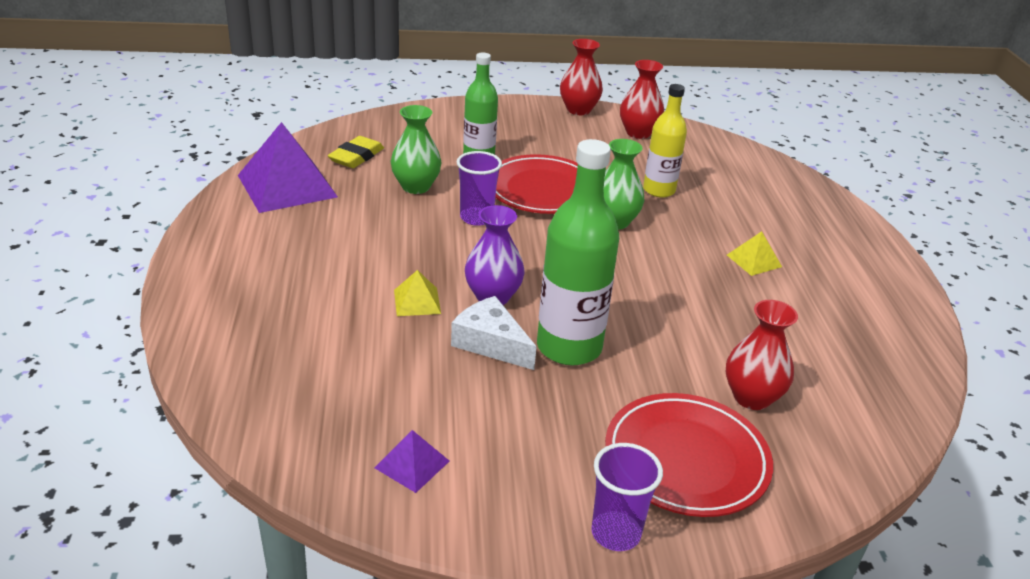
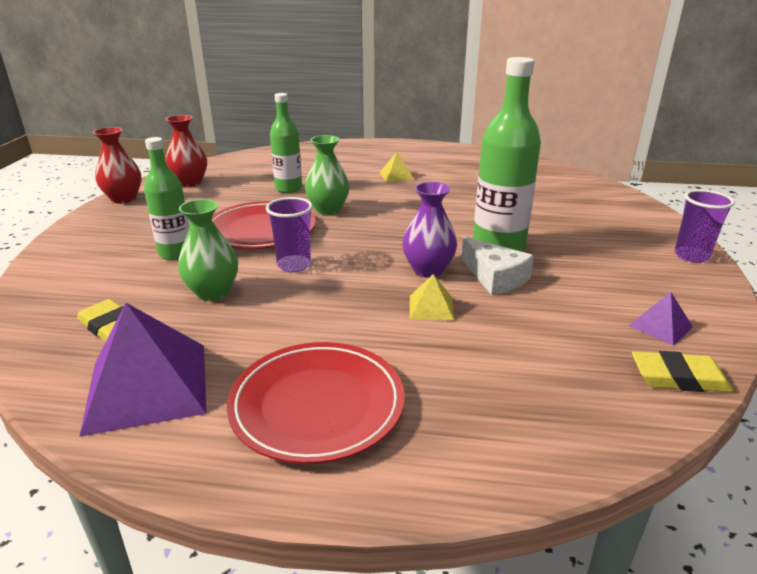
camera: 75 degrees left, 5 degrees down
(315, 460) = (678, 378): none -> yellow eraser
(490, 343) = (495, 277): white cheese -> white cheese turned 90 degrees counterclockwise
(659, 190) = (288, 188): yellow bottle -> green bottle
(686, 459) = (612, 226): red plate -> red plate (317, 405)
(751, 397) = (546, 199): red vase -> none

